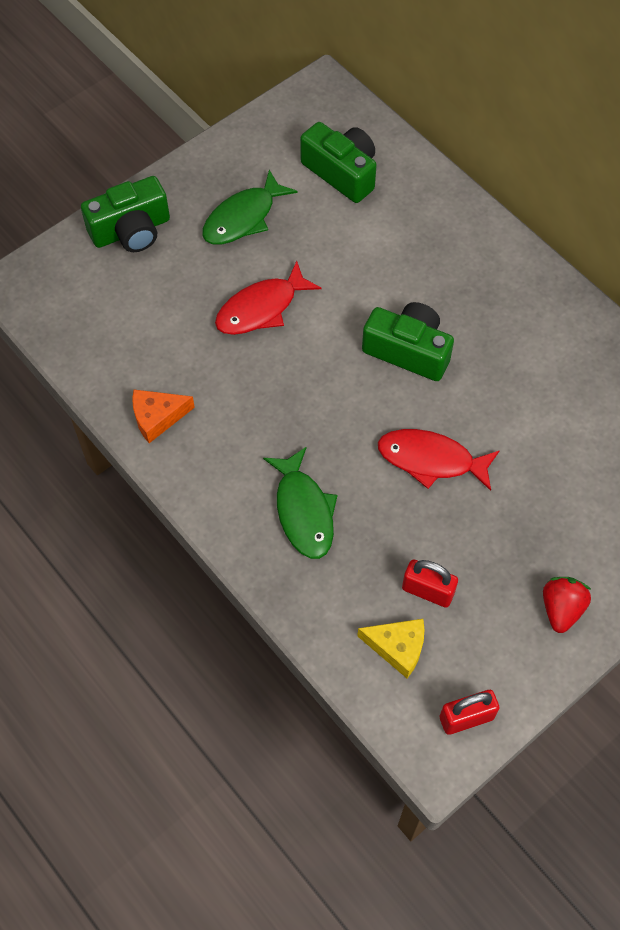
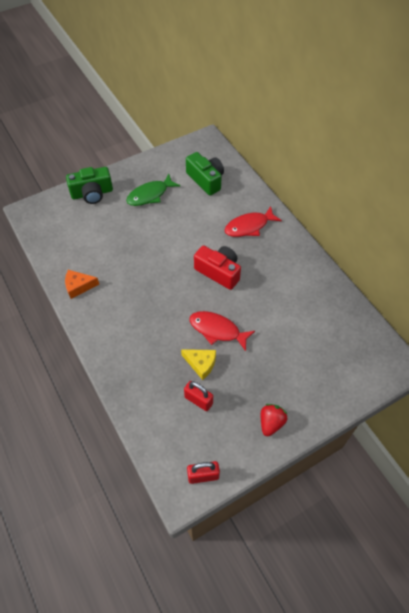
camera: 10 degrees right, 5 degrees down
(261, 308) = (147, 240): red fish -> red fish (249, 226)
(303, 511) = (142, 346): green fish -> none
(397, 647) = (174, 429): yellow cheese -> yellow cheese (201, 364)
(408, 351) = (219, 272): green camera -> red camera

